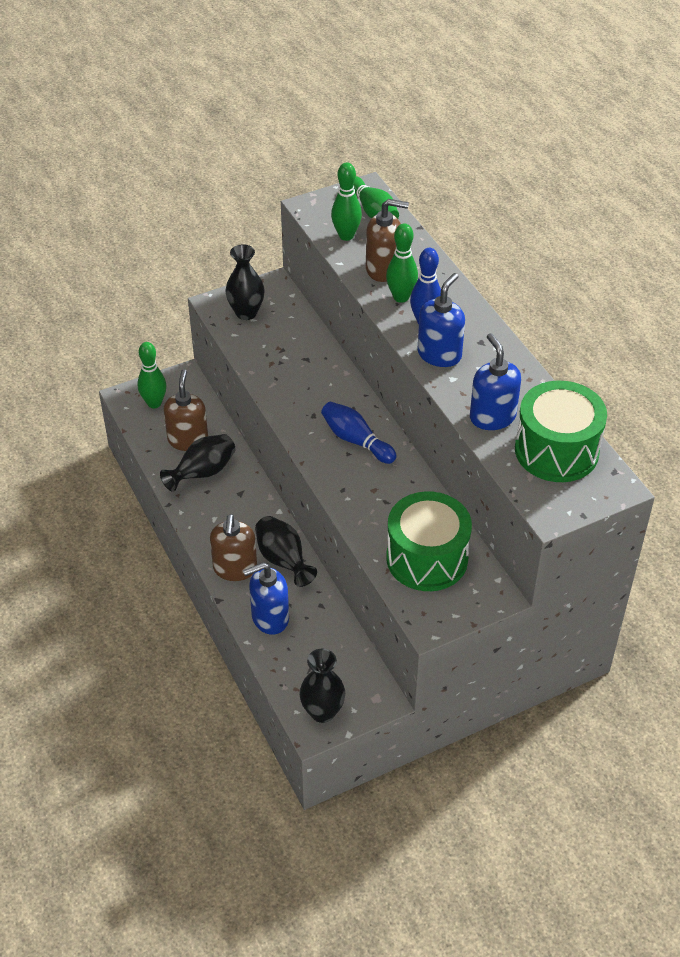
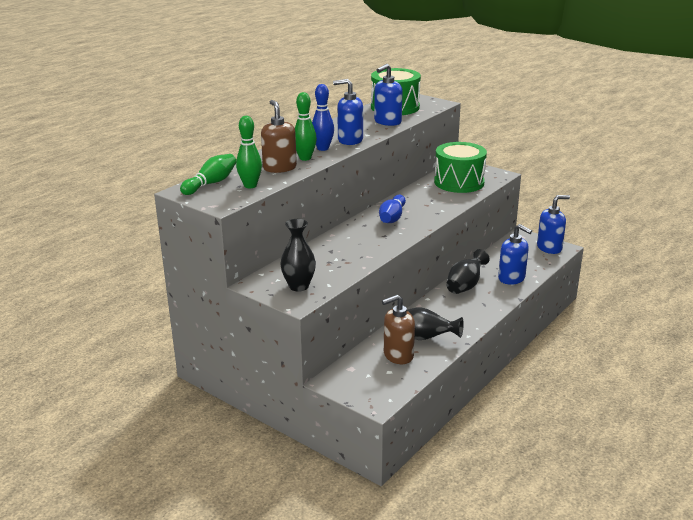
camera: 115 degrees left, 20 degrees down
(154, 403) = (373, 386): green bowling pin -> none
(235, 569) = (491, 300): brown soap dispenser -> none
(322, 712) = (549, 248): black vase -> blue soap dispenser

